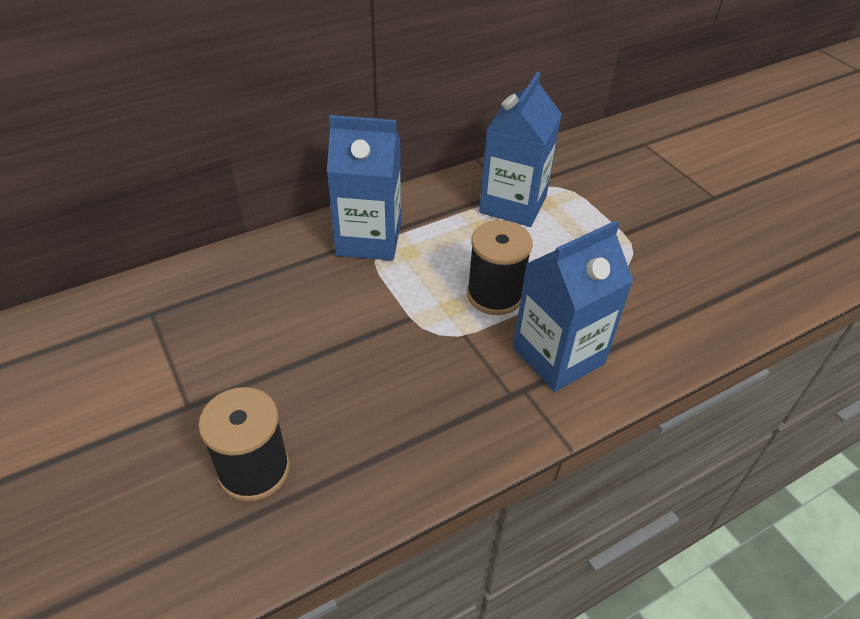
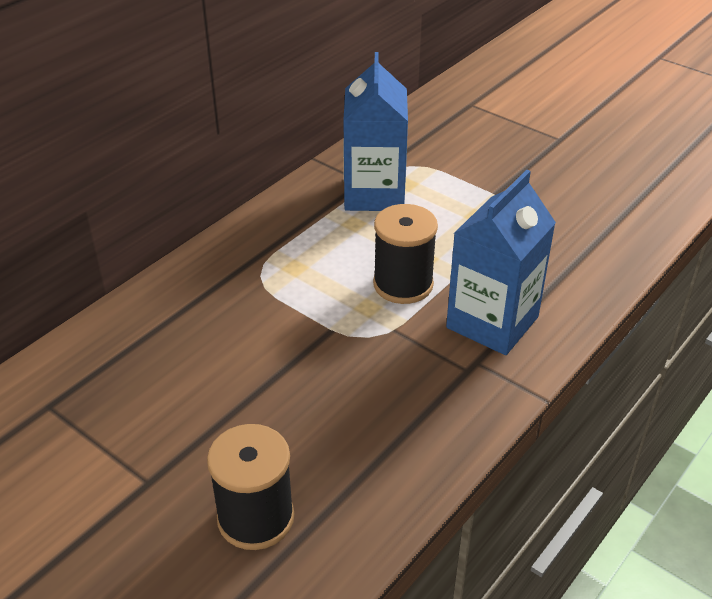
camera: 20 degrees left, 5 degrees down
(369, 239) = (245, 266): blue carton -> none

